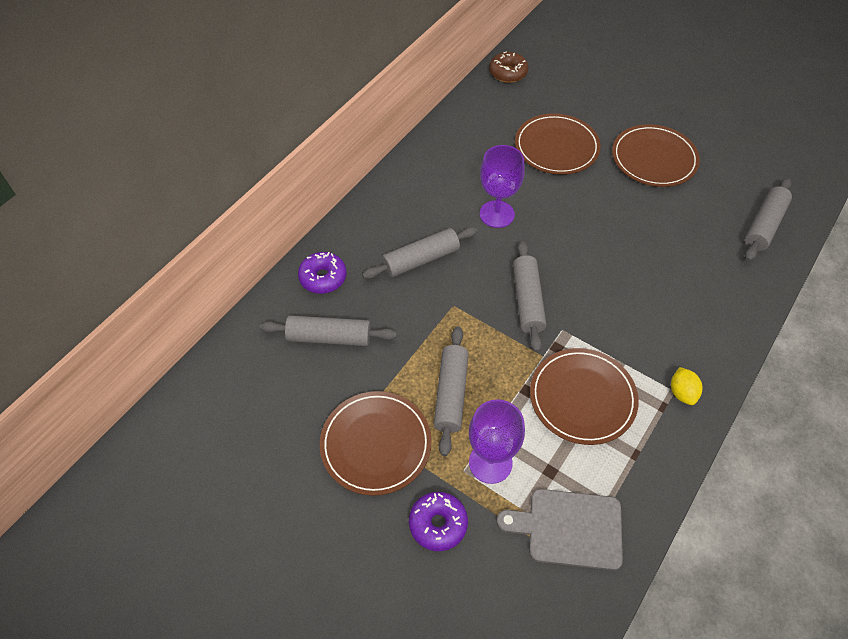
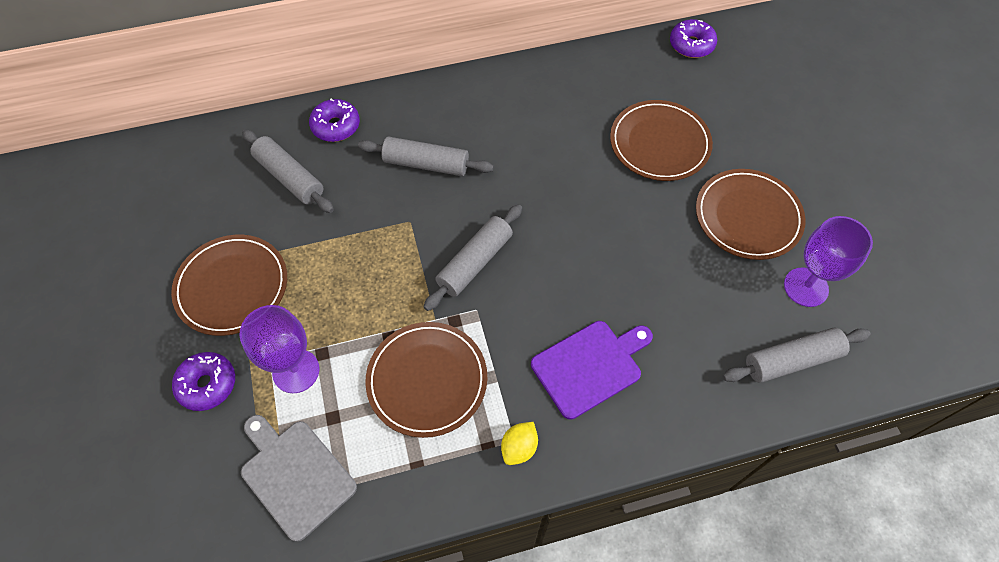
camera: 40 degrees right, 5 degrees up
(451, 394) = (327, 292): grey rolling pin -> none
(497, 214) = (534, 168): purple goblet -> purple goblet (806, 287)
(508, 73) = (691, 45): brown donut -> purple donut
(666, 312) = (590, 366): none -> purple cutting board

